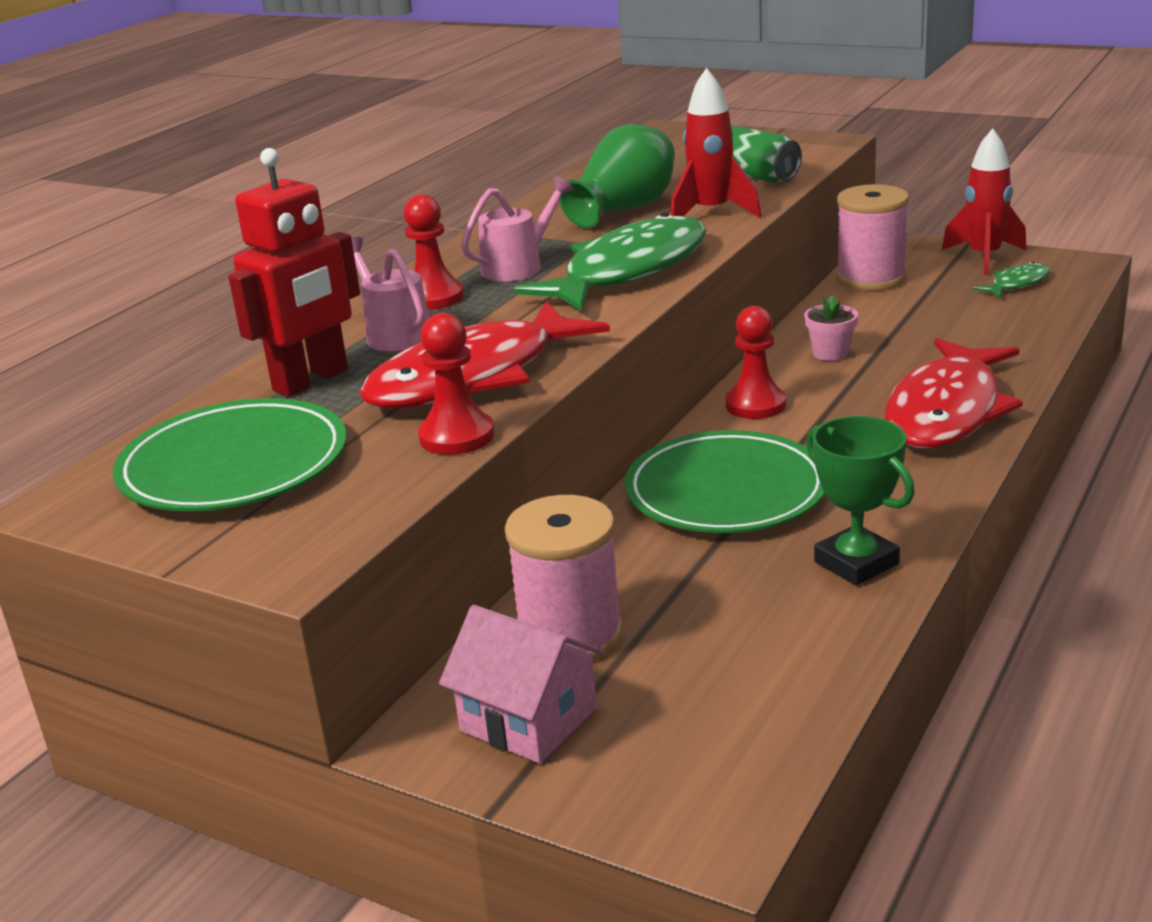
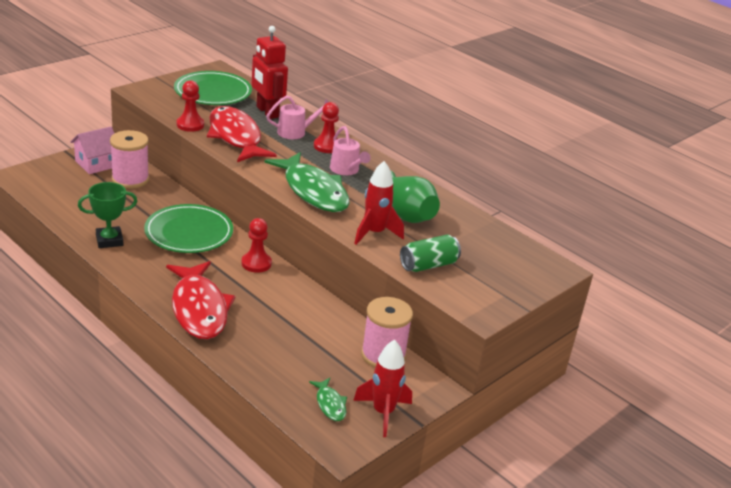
camera: 100 degrees right, 5 degrees up
(830, 353) = (292, 302): pink flower pot -> none
(947, 411) = (199, 309): red fish -> red fish turned 150 degrees counterclockwise

